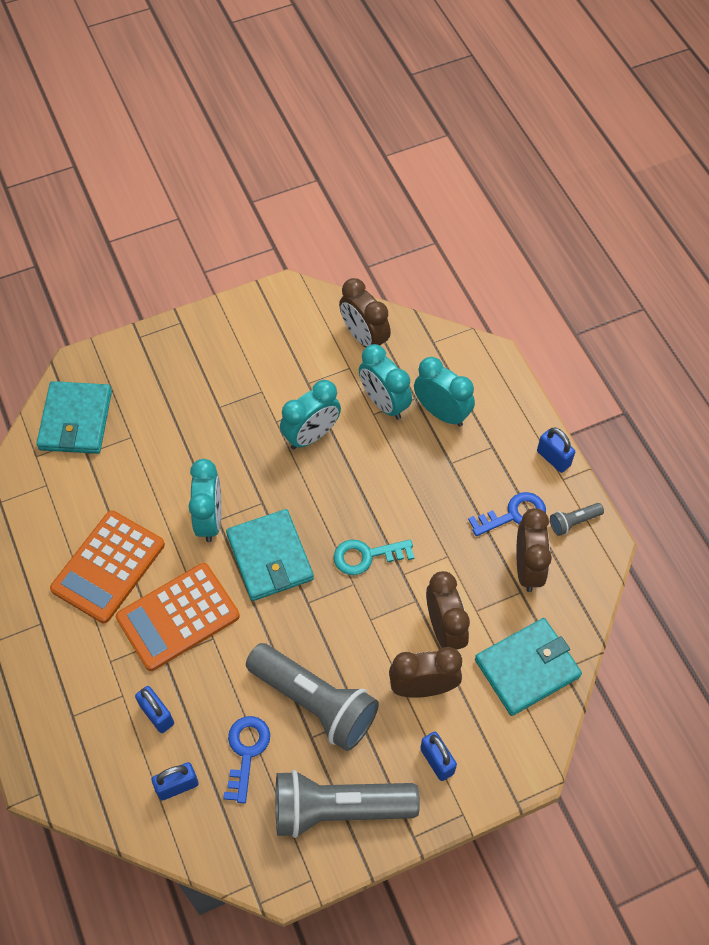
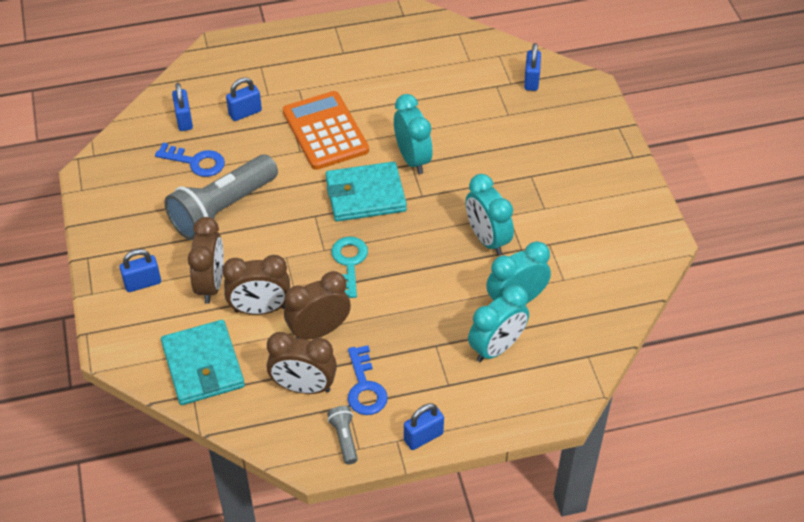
camera: 100 degrees right, 10 degrees down
(75, 420) = (531, 80): turquoise wallet -> blue padlock
(108, 567) = (382, 93): orange calculator -> none
(210, 519) = (412, 159): turquoise clock -> turquoise clock turned 120 degrees counterclockwise
(338, 809) = (128, 213): grey flashlight -> none
(364, 338) = (599, 296): brown clock -> brown clock (319, 331)

